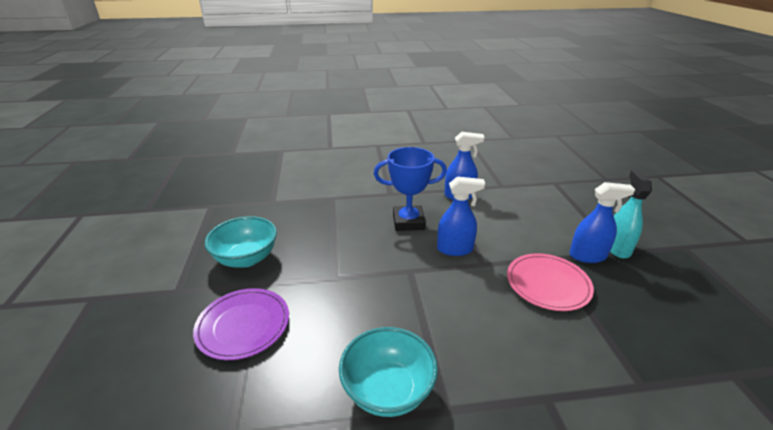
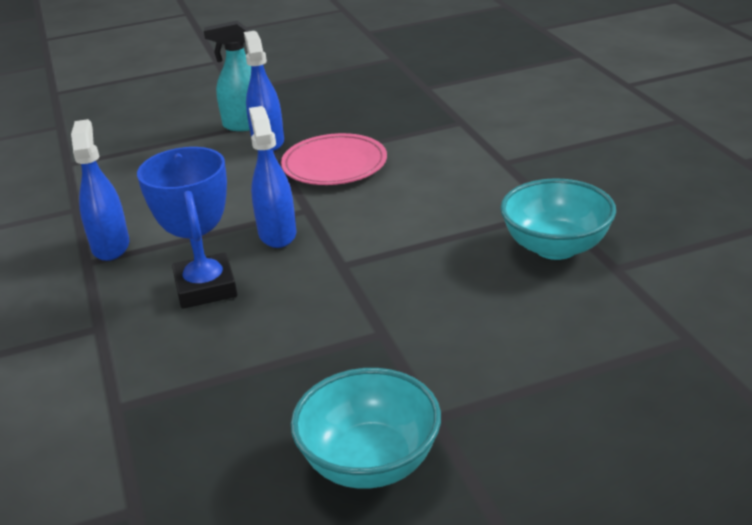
camera: 100 degrees left, 0 degrees up
(243, 325) = (532, 395): purple plate -> none

